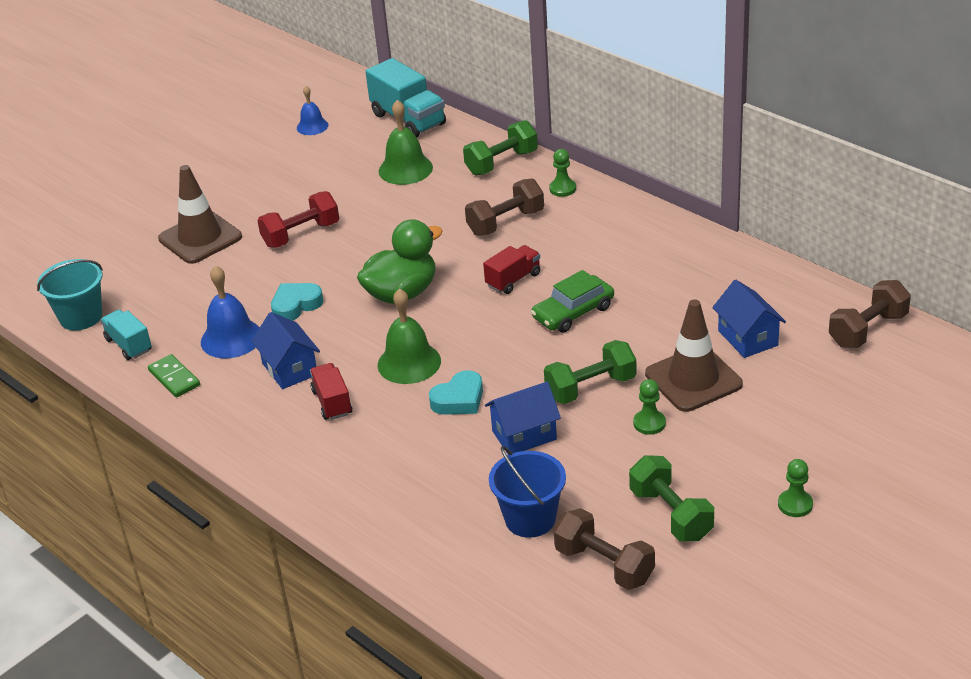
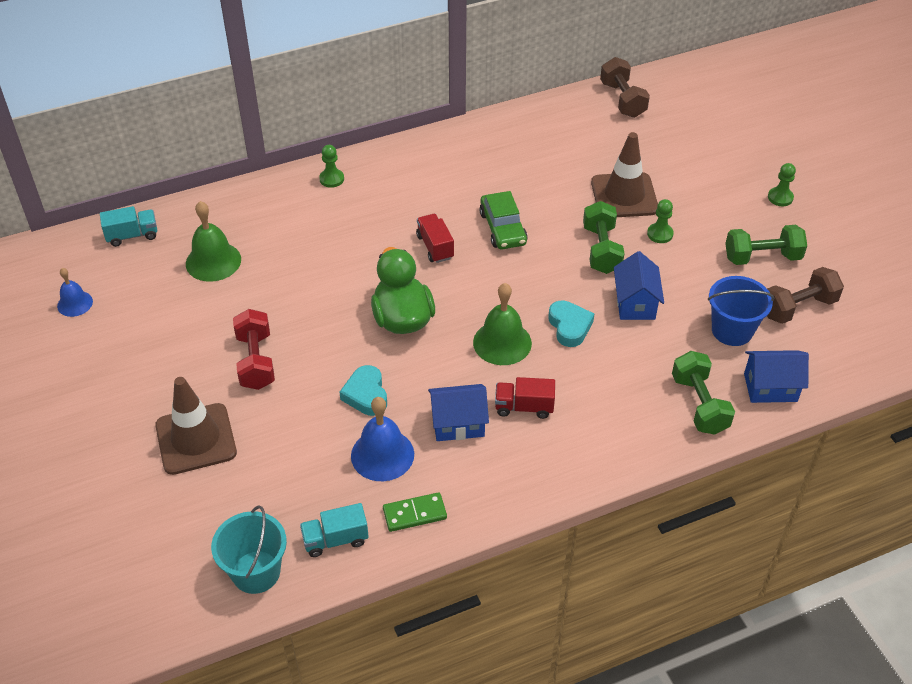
camera: 70 degrees left, 10 degrees up
(408, 119) = (132, 235): turquoise truck -> turquoise truck, size x0.59
(501, 163) = (260, 200): green dumbbell -> green dumbbell (699, 404)
(505, 222) = (351, 226): brown dumbbell -> none
(747, 338) = (595, 154): blue house -> blue house (770, 387)

